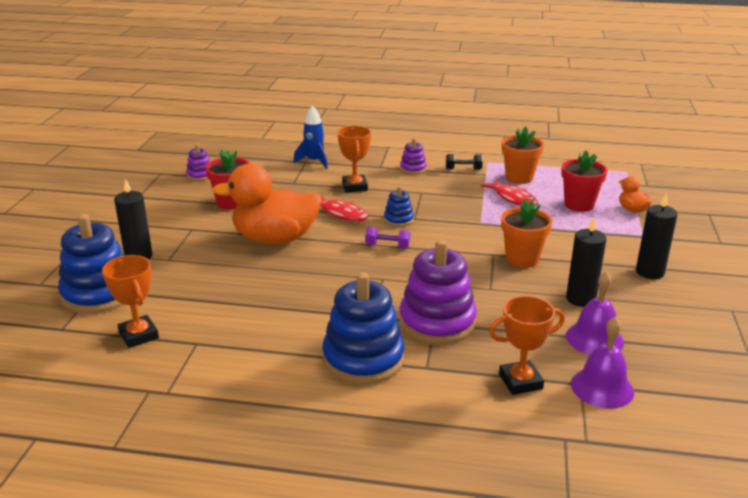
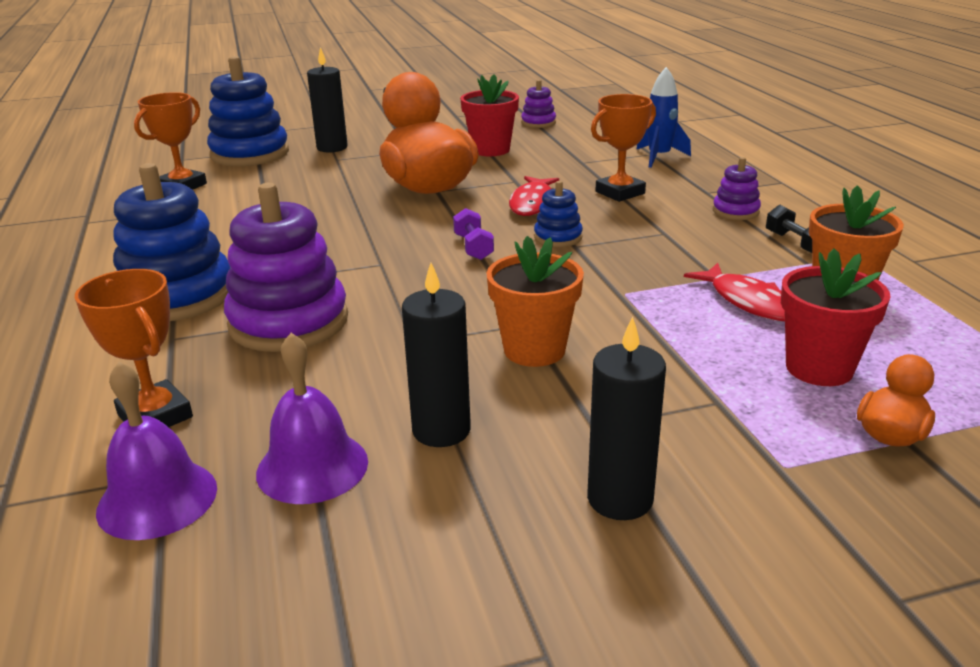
camera: 65 degrees right, 0 degrees up
(513, 198) = (749, 302): red fish -> red fish turned 60 degrees counterclockwise

